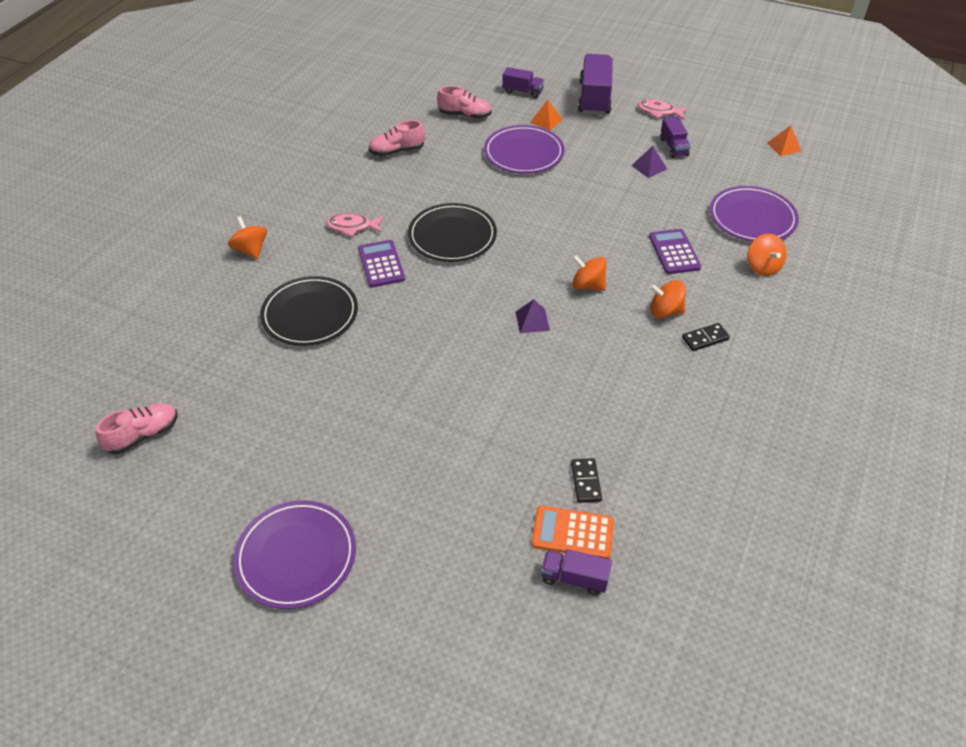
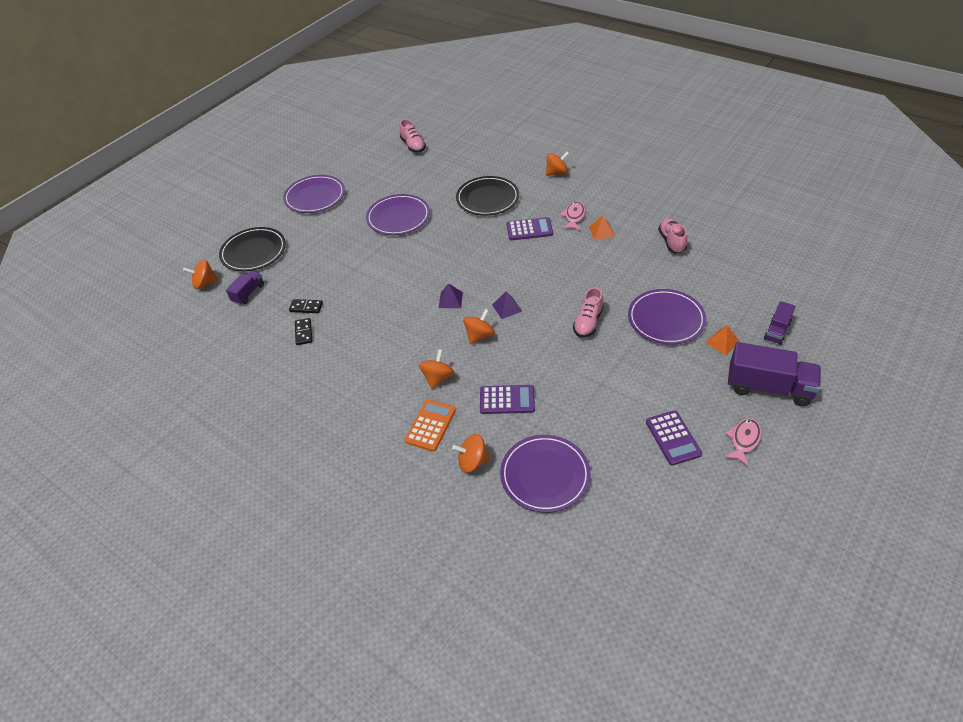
camera: 105 degrees right, 0 degrees up
(358, 413) = (398, 217): none -> purple plate
(452, 236) = (554, 266): black plate -> black plate (253, 252)
(465, 115) = (730, 286): pink shoe -> pink shoe (588, 322)
(565, 666) = (205, 283): none -> orange spinning top
(572, 533) = (275, 296): orange calculator -> orange calculator (430, 425)
(649, 167) = (638, 409): purple pyramid -> purple pyramid (507, 308)
(673, 147) = (673, 438): purple truck -> purple calculator
(705, 338) = (401, 396): black domino -> black domino (304, 332)
(784, 147) = (671, 549): orange pyramid -> orange pyramid (601, 231)

